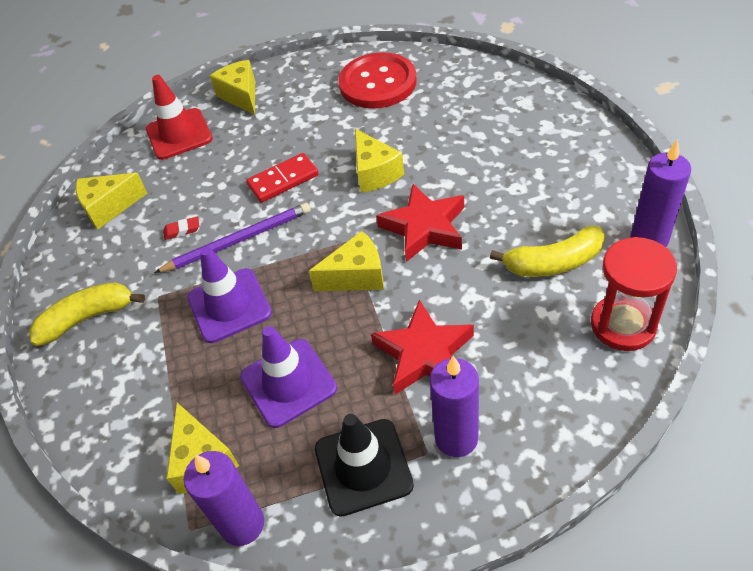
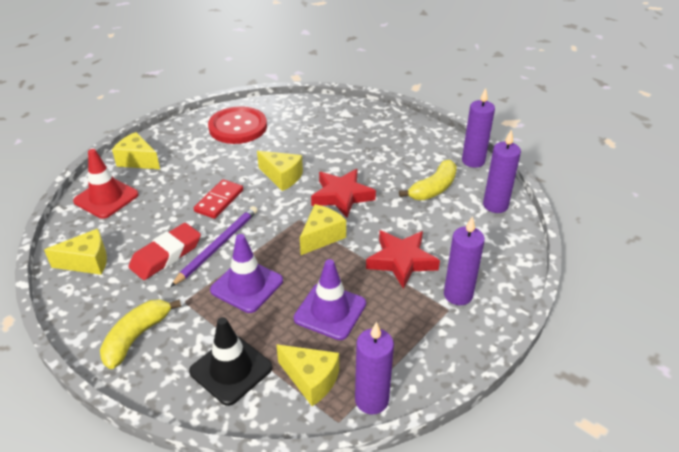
camera: 40 degrees left, 10 degrees down
(109, 207) = (87, 262): yellow cheese -> yellow cheese turned 135 degrees counterclockwise
(182, 230) = (166, 255): red eraser -> red eraser, size x2.34
(363, 467) = (418, 333): black traffic cone -> black traffic cone (231, 369)
(623, 325) = (495, 205): red hourglass -> purple candle

